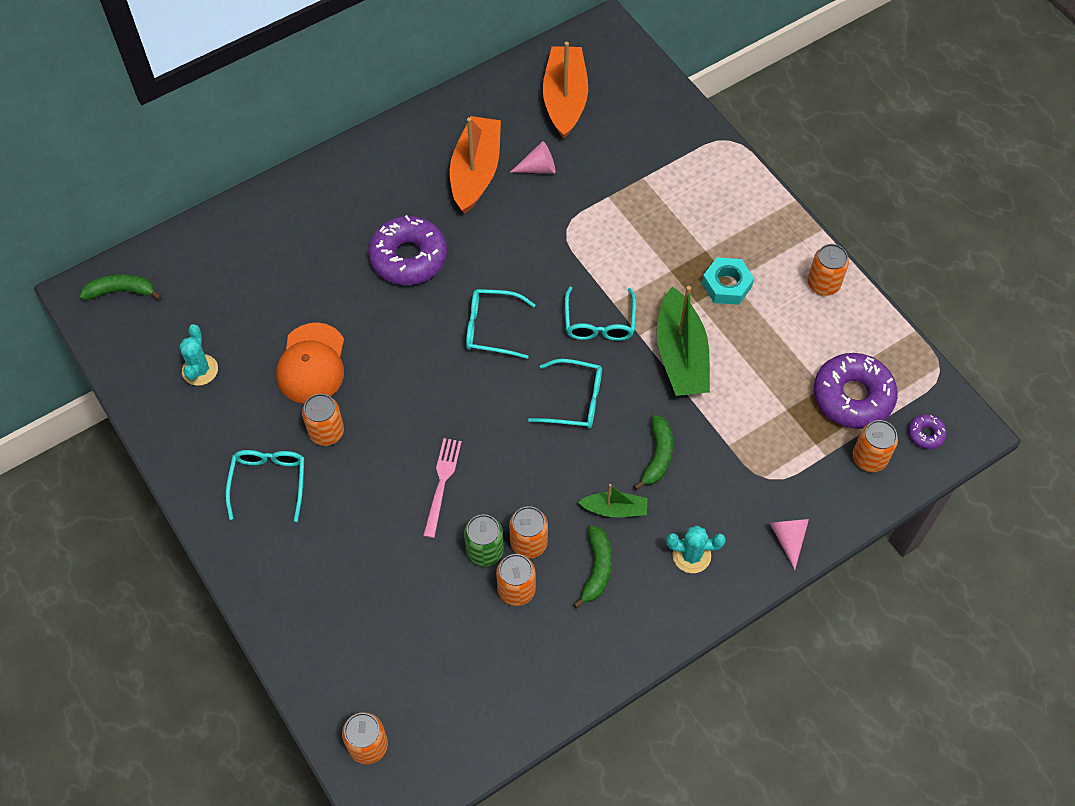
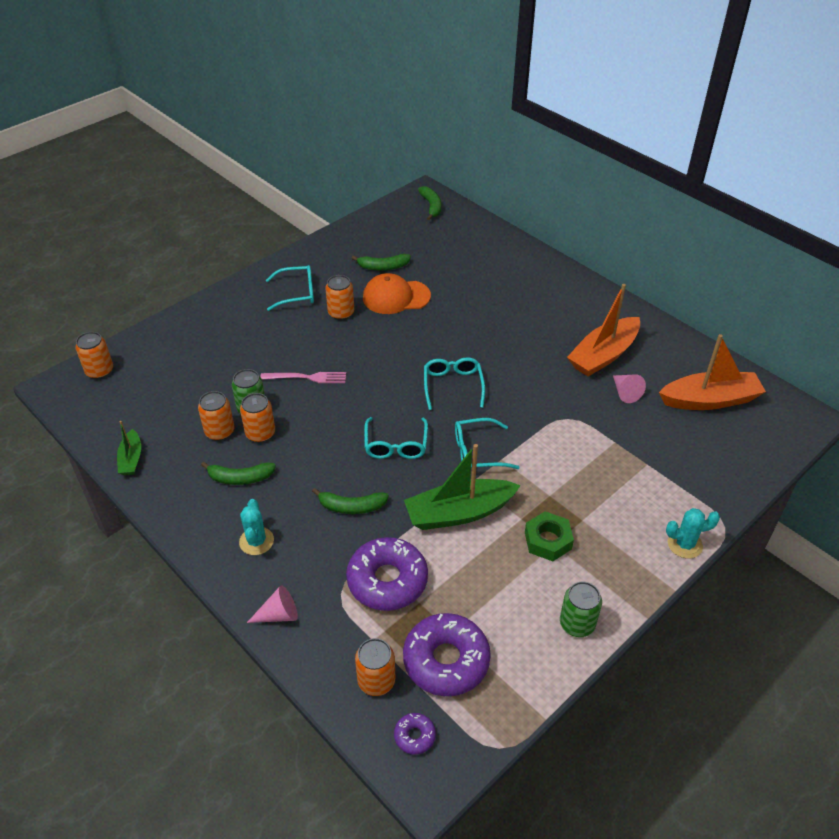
camera: 80 degrees right, 15 degrees down
(200, 370) = (379, 249): turquoise cactus -> turquoise cactus (684, 544)
(243, 370) = (383, 267): none -> green banana
(408, 257) = (504, 330): purple donut -> purple donut (387, 580)
(475, 172) = (603, 355): orange boat -> orange boat turned 135 degrees clockwise
(615, 509) = (296, 483): green boat -> green boat (131, 459)
(726, 285) = (548, 540): turquoise nut -> green nut
(823, 284) = (577, 624): orange can -> green can

